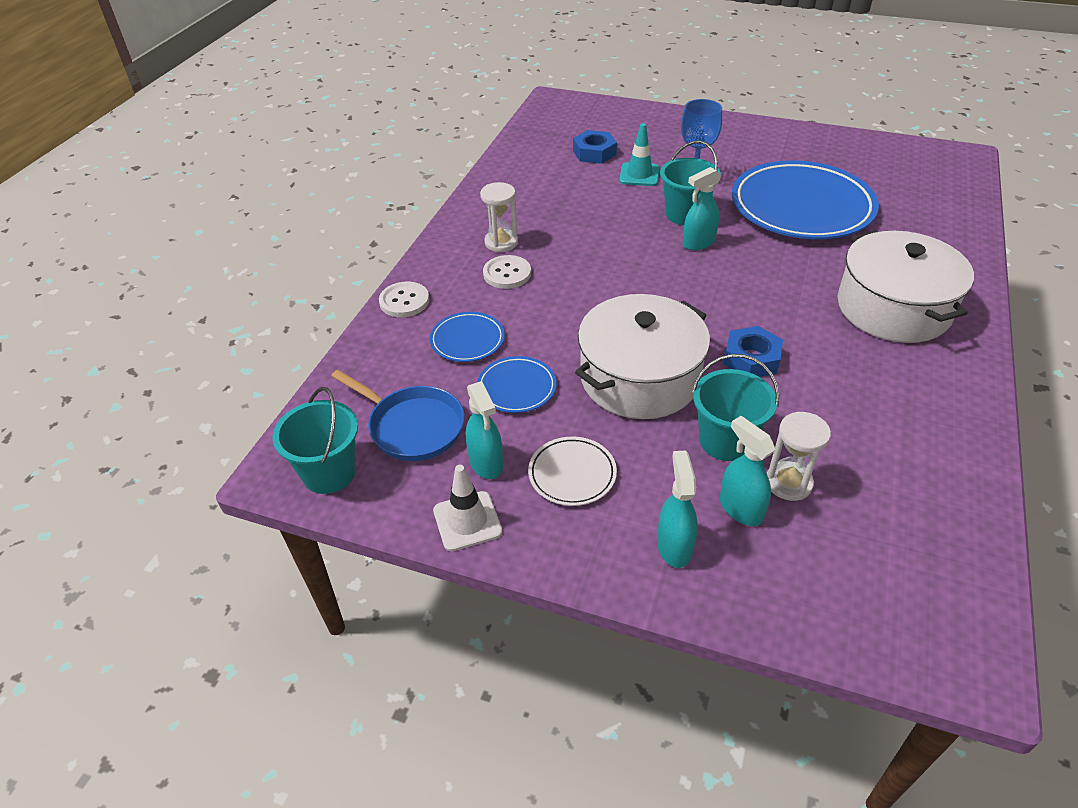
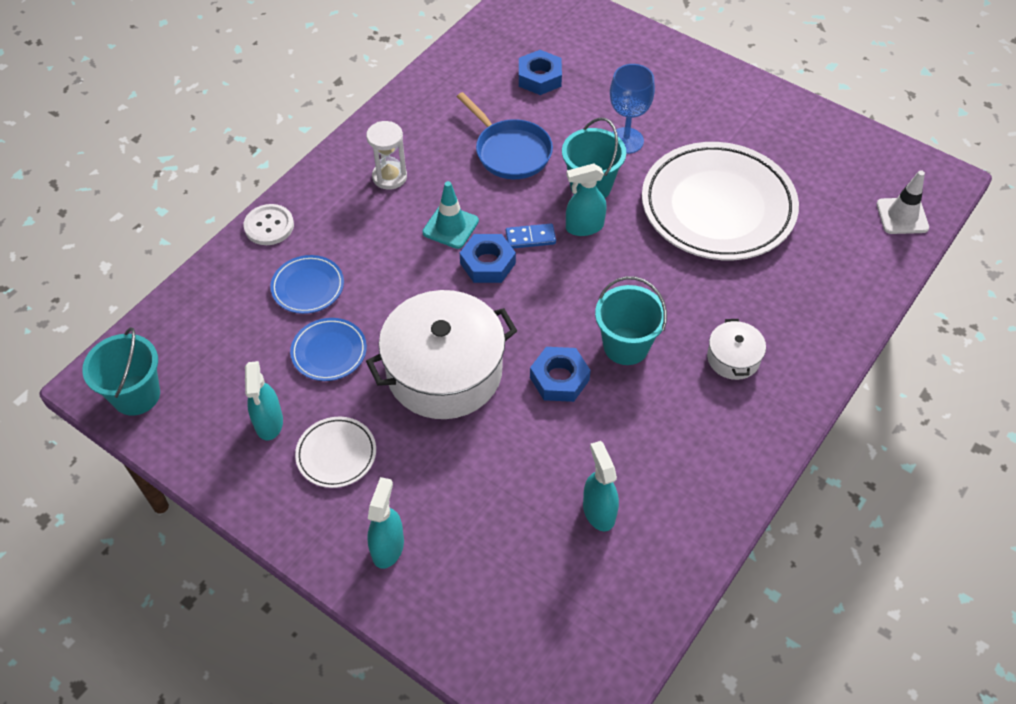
camera: 15 degrees right, 10 degrees up
(412, 426) = (222, 367): blue pan -> blue pan (510, 151)
(467, 521) = (230, 474): white traffic cone -> white traffic cone (902, 216)
(507, 273) = (378, 217): white button -> none
(629, 286) = (488, 263): none -> blue nut
(639, 175) = (571, 120): turquoise traffic cone -> turquoise traffic cone (450, 227)
(656, 260) = (530, 238): none -> blue domino
(725, 441) = (486, 459): turquoise bucket -> turquoise bucket (626, 346)
(740, 508) = (462, 529): turquoise spray bottle -> turquoise spray bottle (598, 511)
(788, 483) = (518, 517): white hourglass -> none
(801, 207) = (718, 207): blue plate -> white plate
(893, 308) = (733, 358): white pot -> white pot, size x0.46

